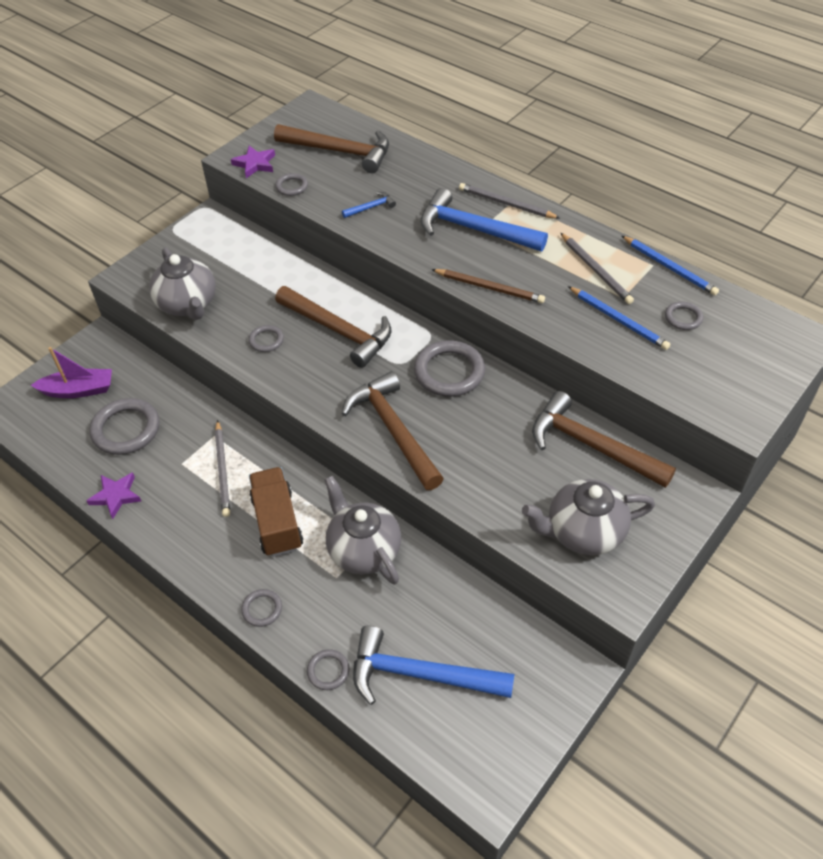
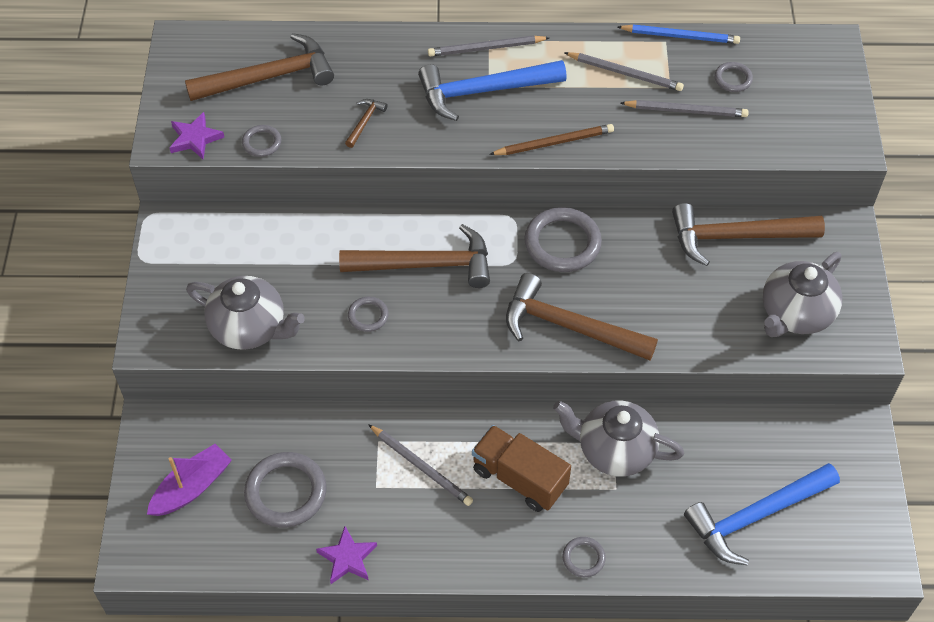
camera: 40 degrees left, 5 degrees up
(328, 671) = (685, 566): grey ring -> none
(371, 207) = (365, 122): blue hammer -> brown hammer
(618, 320) = (686, 111): blue pencil -> grey pencil

